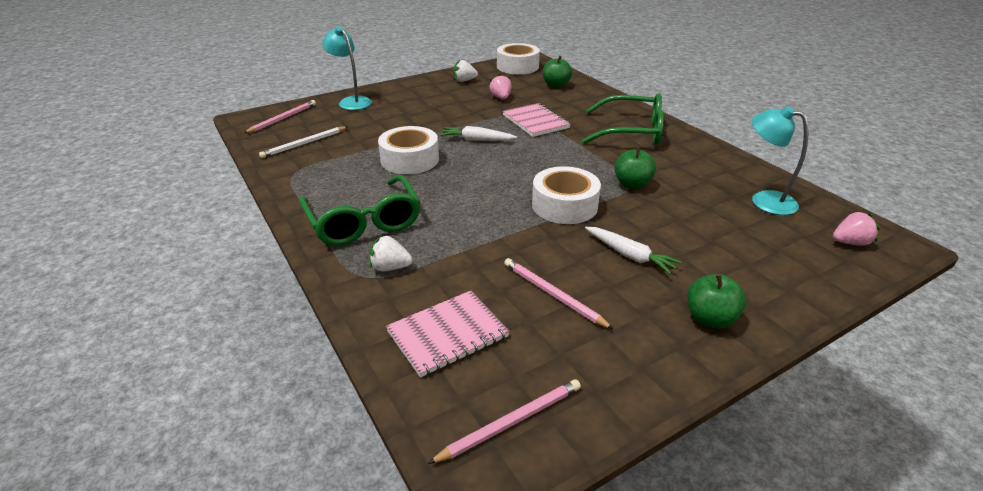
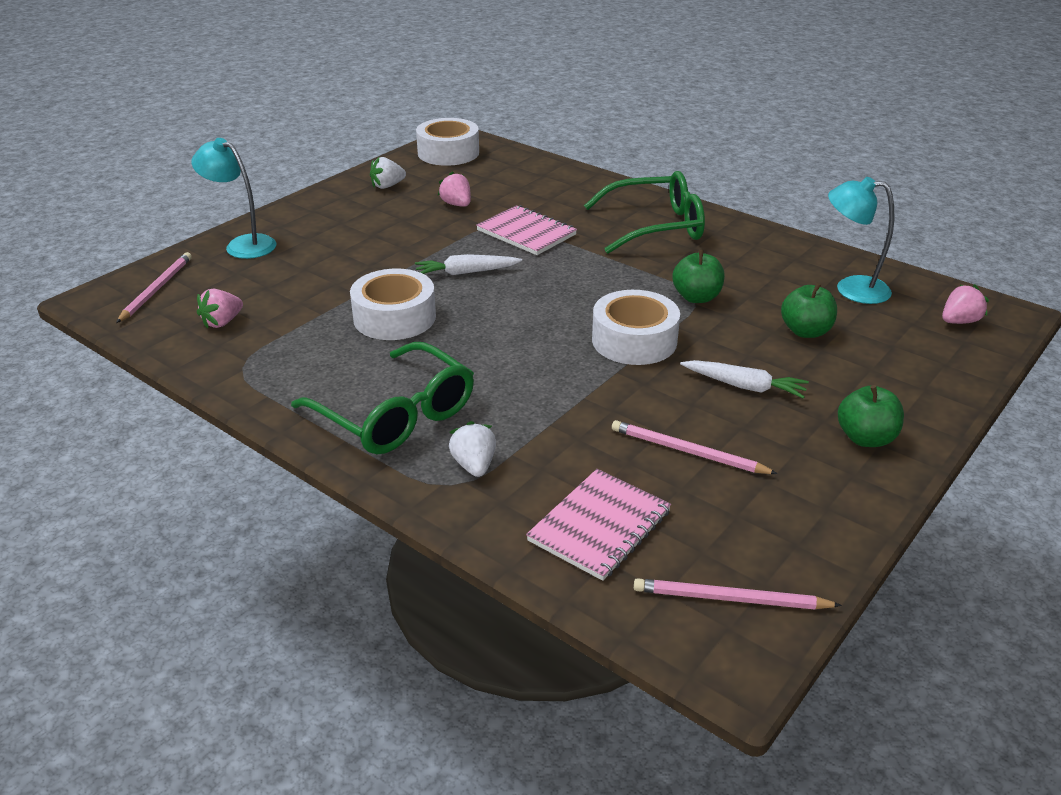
camera: 20 degrees left, 0 degrees up
(304, 144) = (222, 322): white pencil -> pink strawberry
(390, 267) = (474, 465): white strawberry -> white strawberry turned 90 degrees clockwise
(511, 422) = (730, 599): pink pencil -> pink pencil turned 120 degrees counterclockwise
(556, 85) = (519, 174): green apple -> green apple (805, 331)

